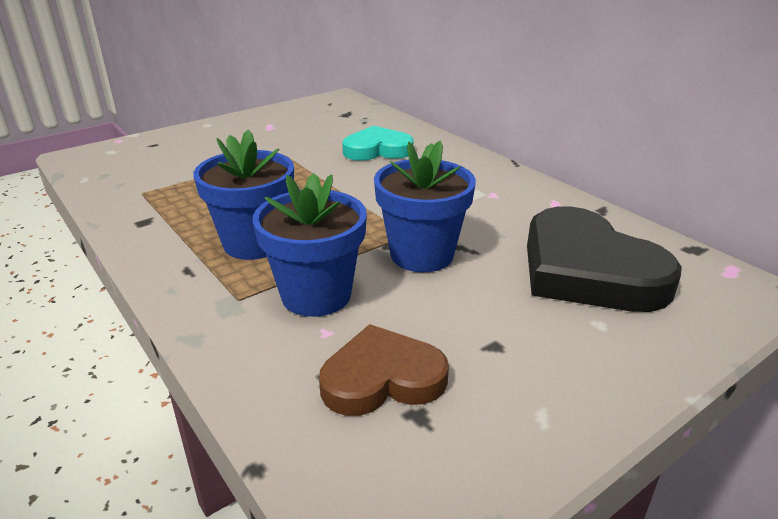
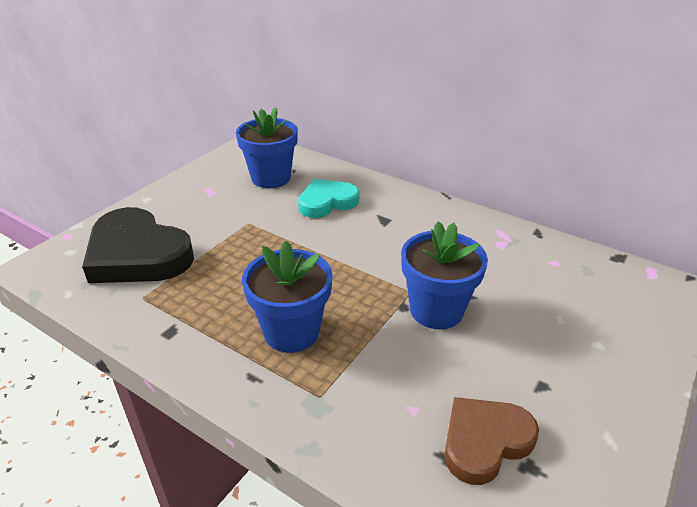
camera: 20 degrees left, 5 degrees up
(316, 295) = (381, 374): blue flower pot -> blue flower pot (271, 178)
(588, 270) = (562, 296): black heart -> black heart (137, 254)

